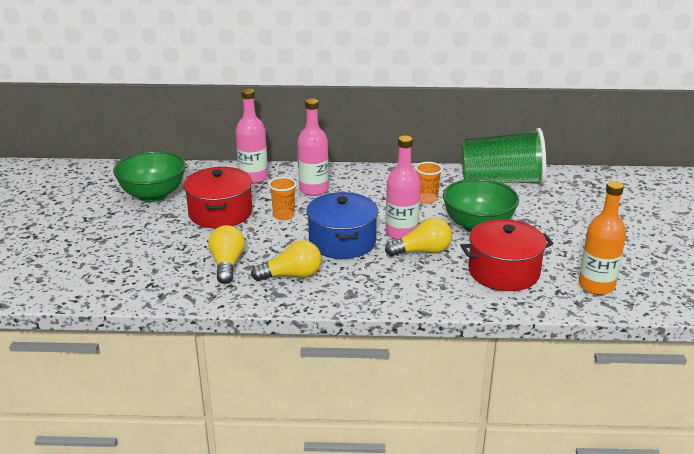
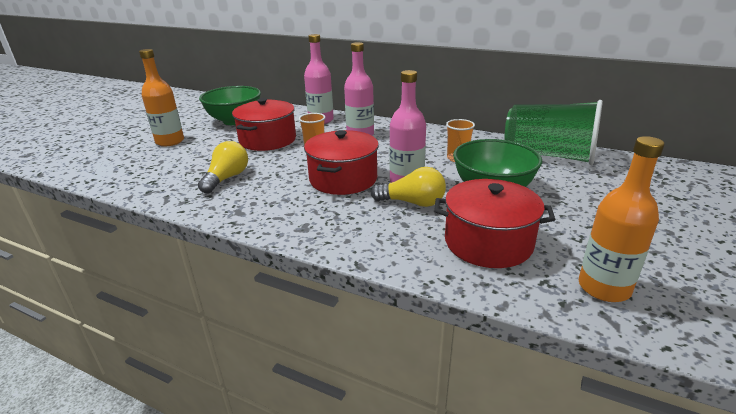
camera: 25 degrees right, 0 degrees up
(107, 236) = (170, 141): none -> orange bottle
(291, 275) = (268, 198): yellow light bulb -> none
(342, 241) = (343, 179): blue pot -> red pot

